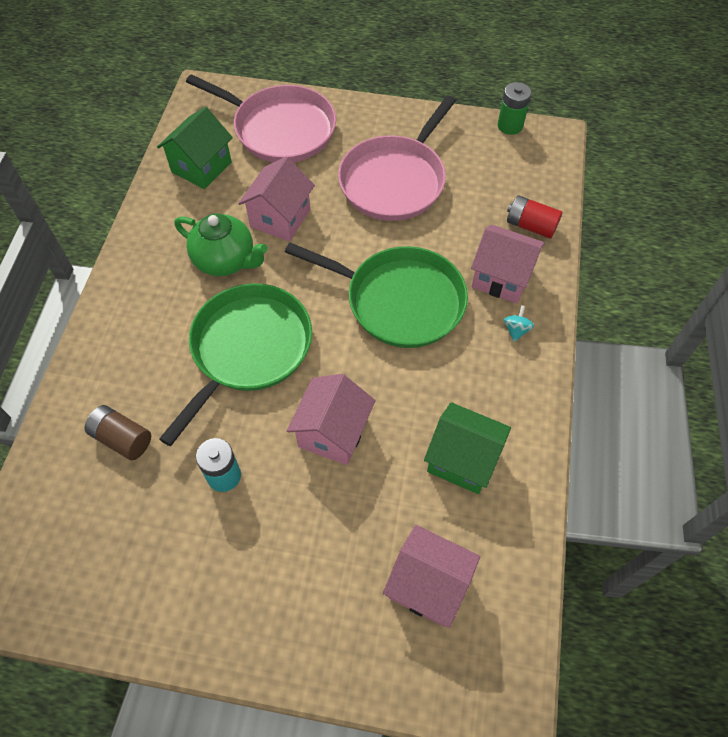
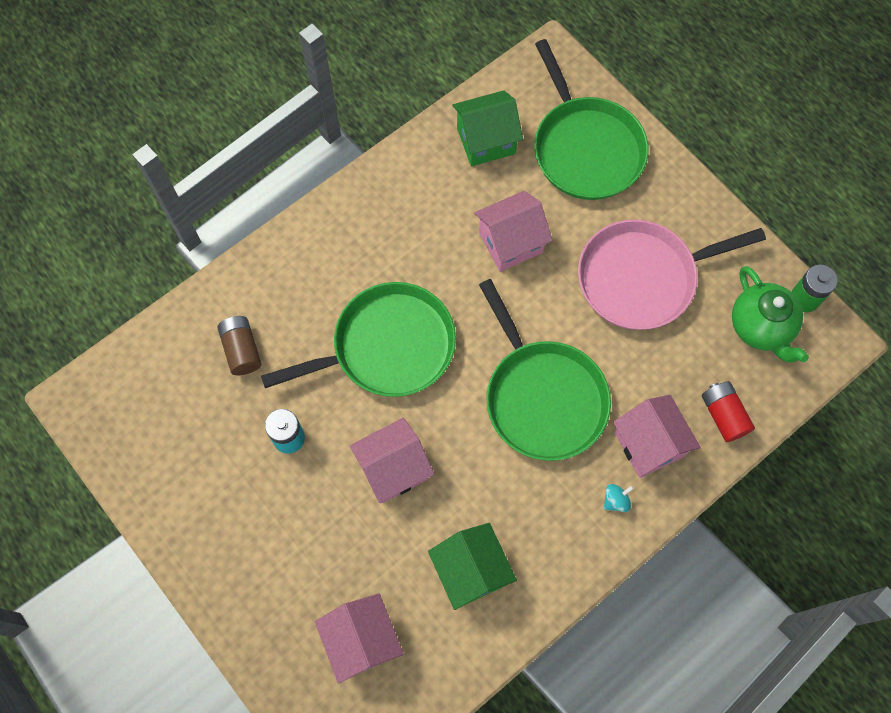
camera: 40 degrees right, 10 degrees up
(225, 261) = (433, 251): green teapot -> green teapot (760, 327)
(280, 129) = (585, 148): pink pan -> green pan

